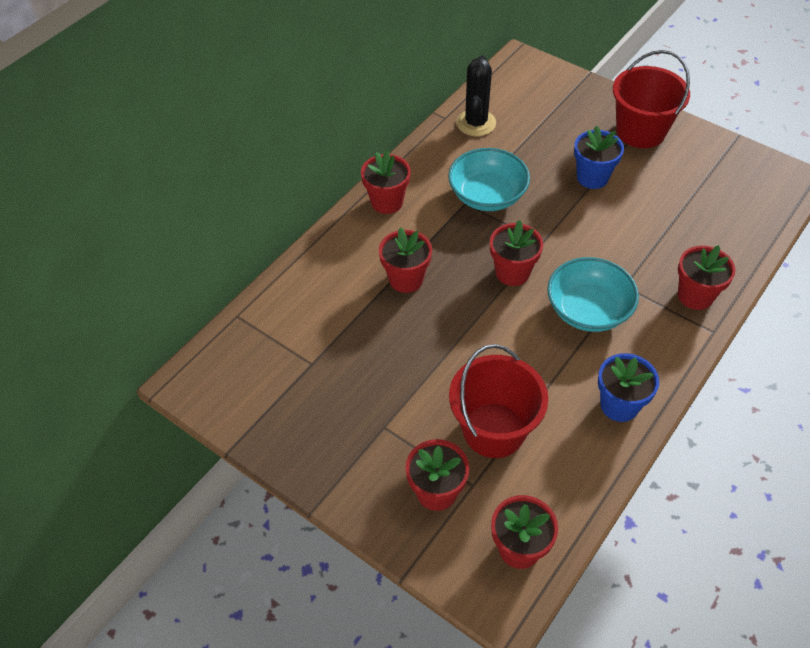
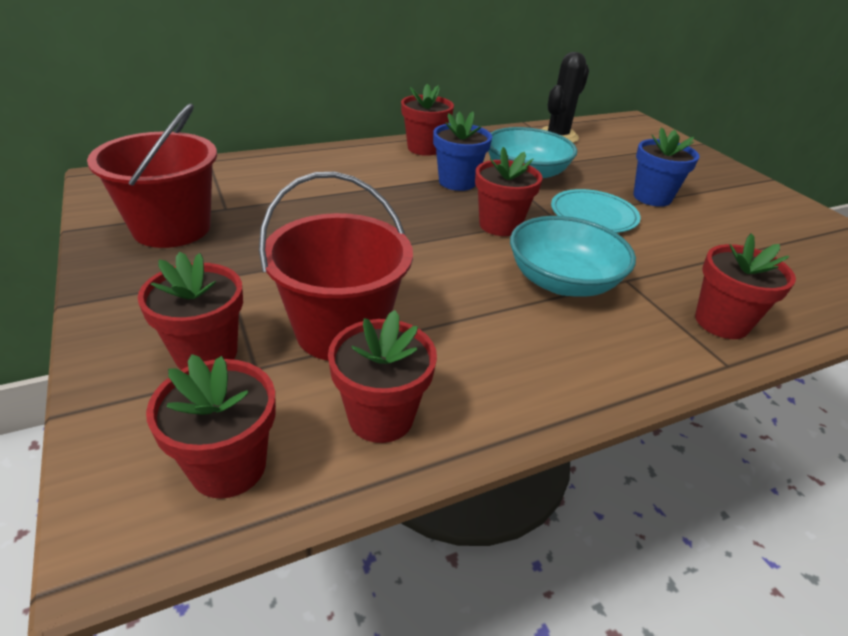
camera: 25 degrees right, 15 degrees down
(406, 279) = (385, 192): red flower pot -> red flower pot (381, 417)
(565, 223) = (593, 215): none -> turquoise plate
(619, 405) = (528, 379): blue flower pot -> blue flower pot (457, 182)
(640, 131) = (733, 188): red bucket -> red bucket (172, 228)

